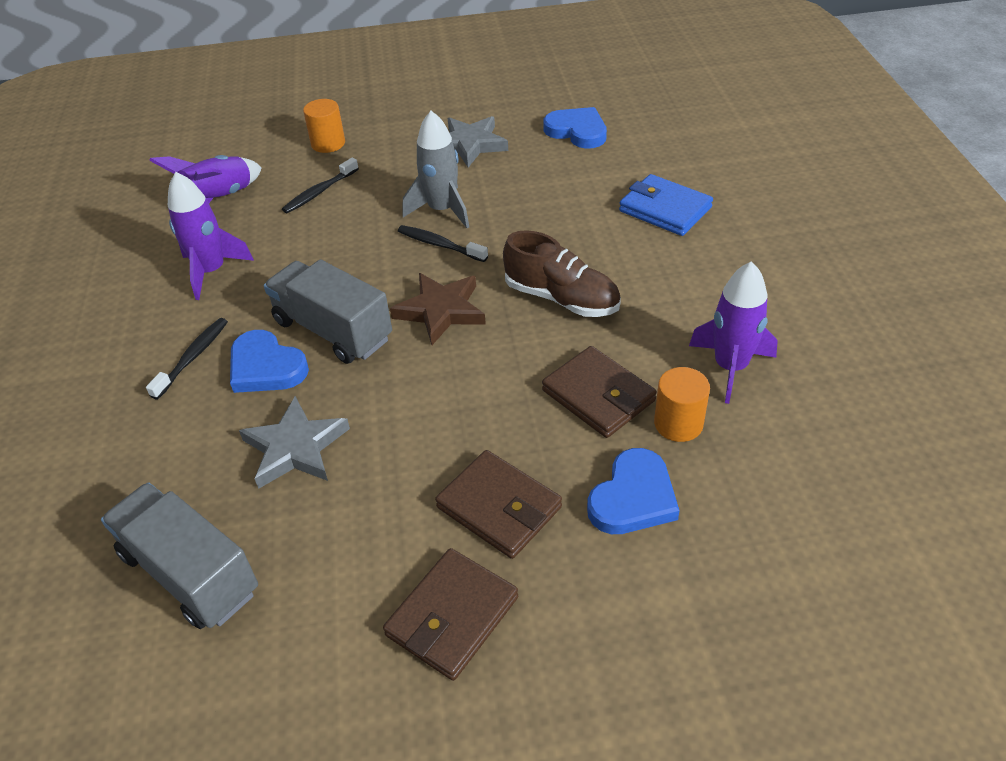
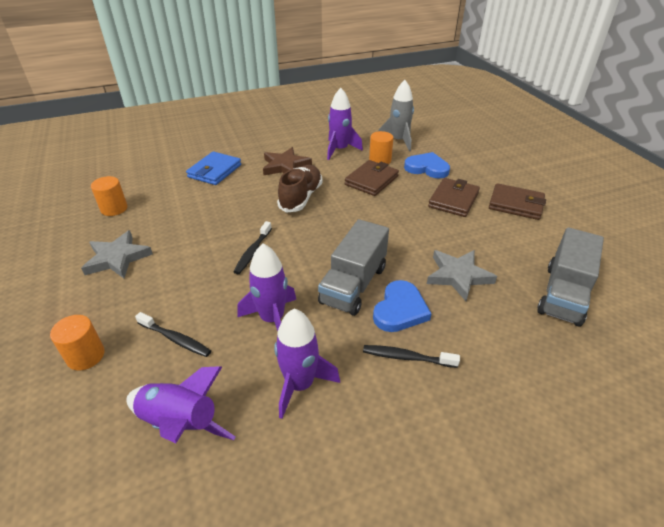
camera: 105 degrees left, 5 degrees down
(311, 257) = (272, 319): none -> purple rocket
(441, 311) = (321, 240): brown star -> brown star (285, 166)
(442, 210) = (210, 258): grey rocket -> grey rocket (398, 141)
(577, 131) = (114, 209): blue heart -> orange cylinder

